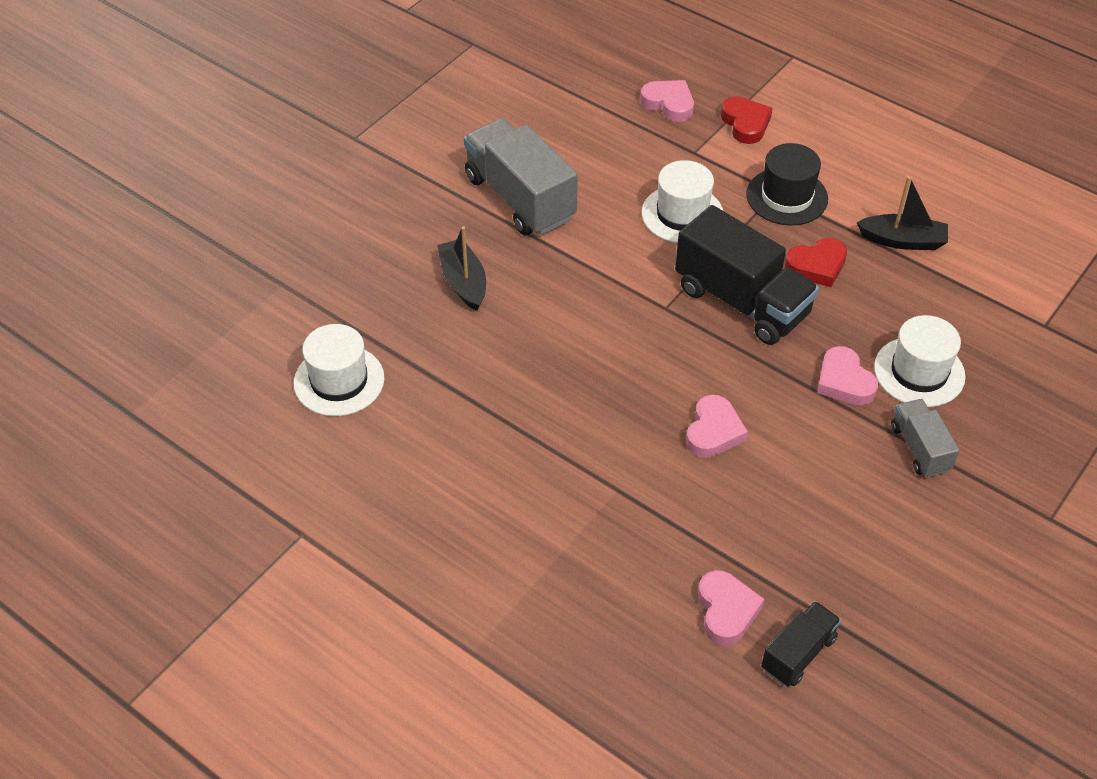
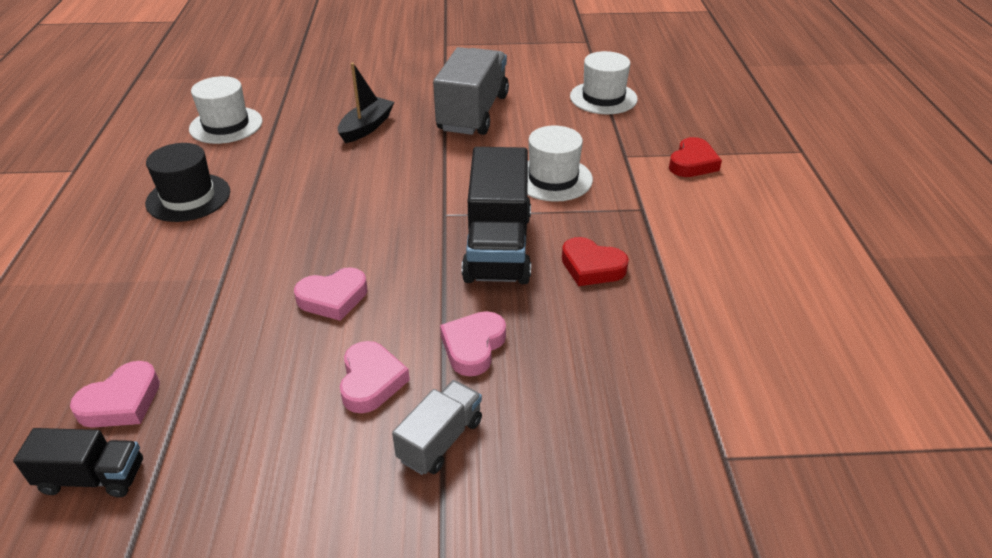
camera: 50 degrees right, 10 degrees down
(669, 104) = (655, 125): pink heart -> pink heart (371, 381)
(787, 197) = (646, 216): black hat -> black hat (188, 197)
(902, 240) = (693, 301): black boat -> none
(919, 372) = (542, 391): white hat -> white hat (603, 98)

